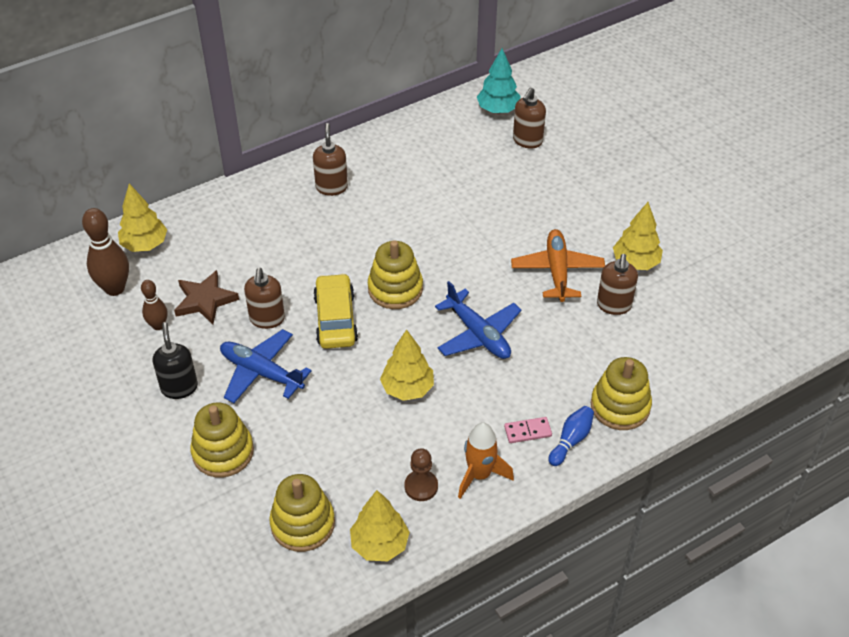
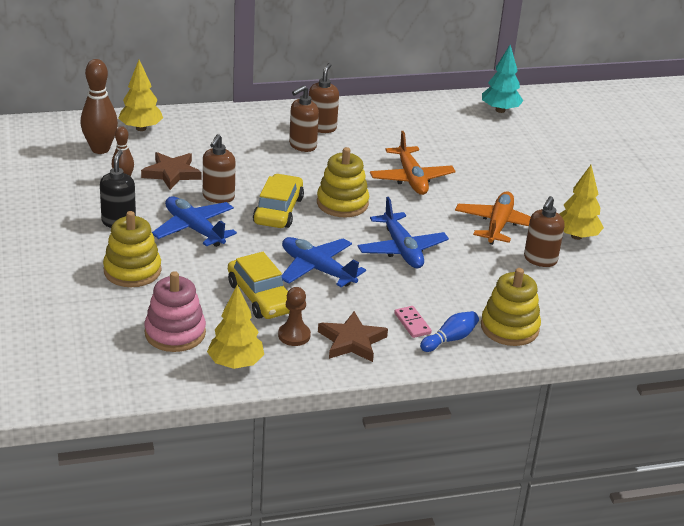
camera: 15 degrees right, 15 degrees down
(302, 524) = (175, 333): yellow stacking toy -> pink stacking toy
(367, 445) = (261, 297): none -> yellow car
(407, 388) = (317, 269): yellow tree -> blue plane
(449, 232) = (411, 178): none -> orange plane
(479, 475) = (352, 341): orange rocket -> brown star
(527, 141) = (516, 135): brown soap dispenser -> brown soap dispenser (302, 145)
(527, 431) = (412, 323): pink domino -> pink domino turned 60 degrees clockwise

